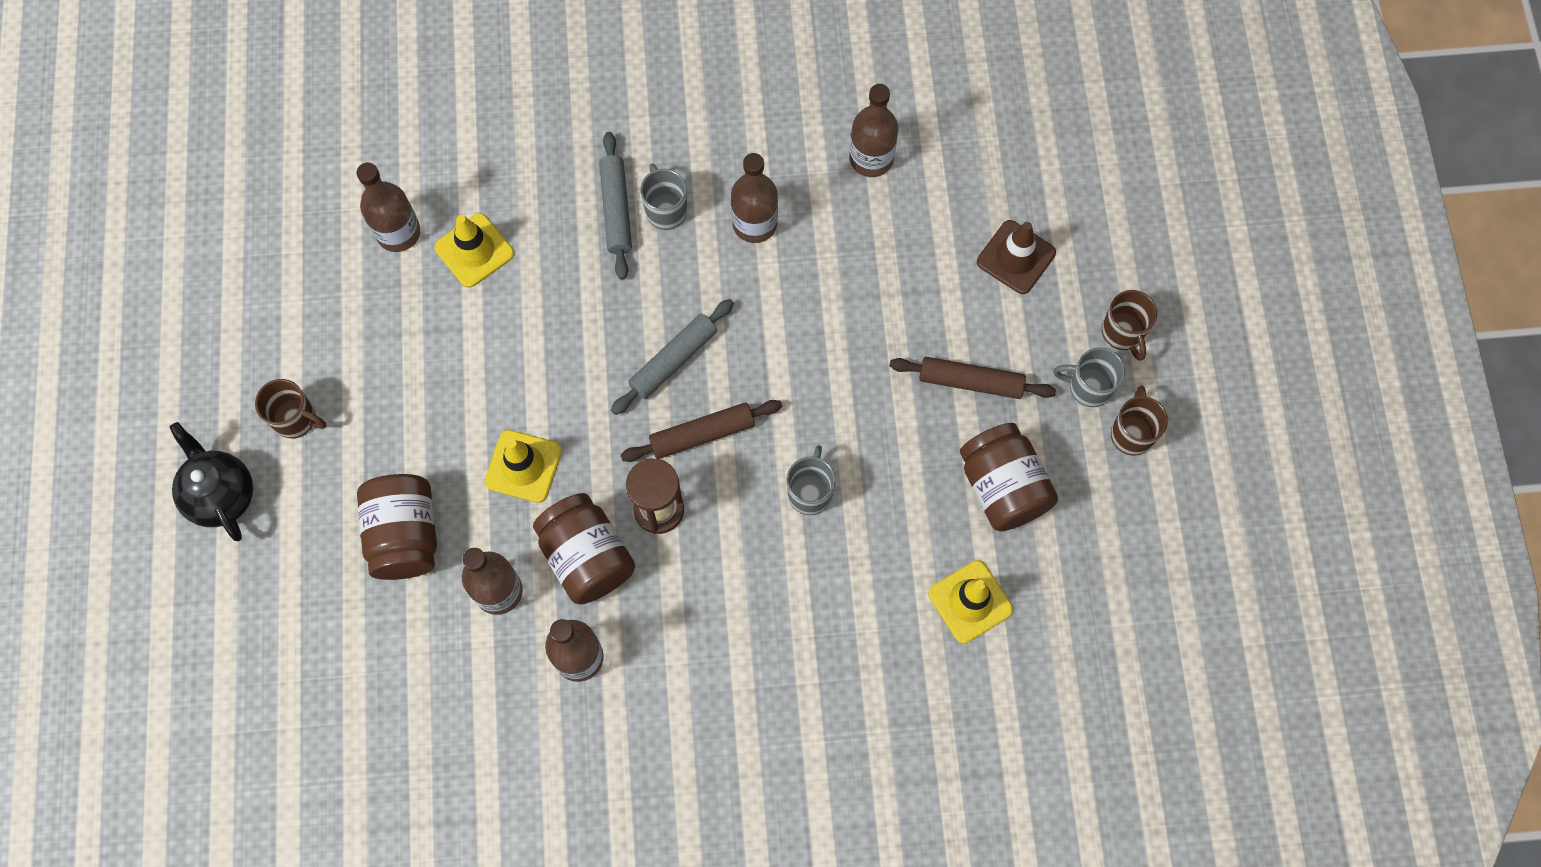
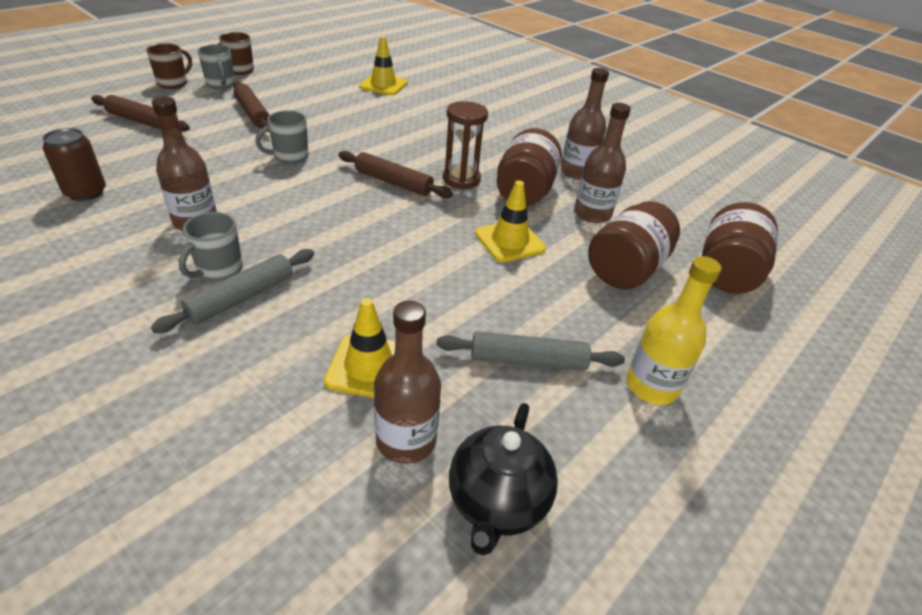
camera: 135 degrees left, 30 degrees down
(222, 495) = (763, 390): black teapot -> black teapot (497, 503)
(296, 419) = (651, 386): brown mug -> yellow bottle
(674, 360) = (354, 212): grey rolling pin -> grey rolling pin (528, 360)
(810, 492) = (383, 138): grey mug -> grey mug (290, 157)
(871, 159) = (86, 192): brown bottle -> brown can
(1002, 487) = (310, 91): brown jar -> brown jar (726, 272)
(1016, 257) = (142, 121): brown traffic cone -> brown rolling pin

